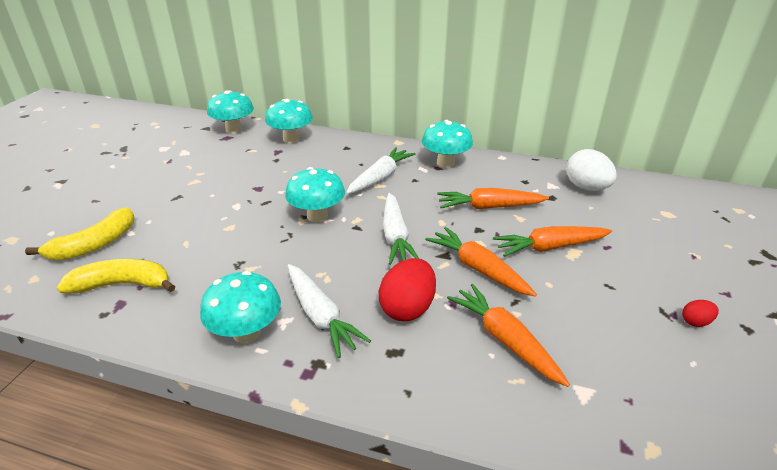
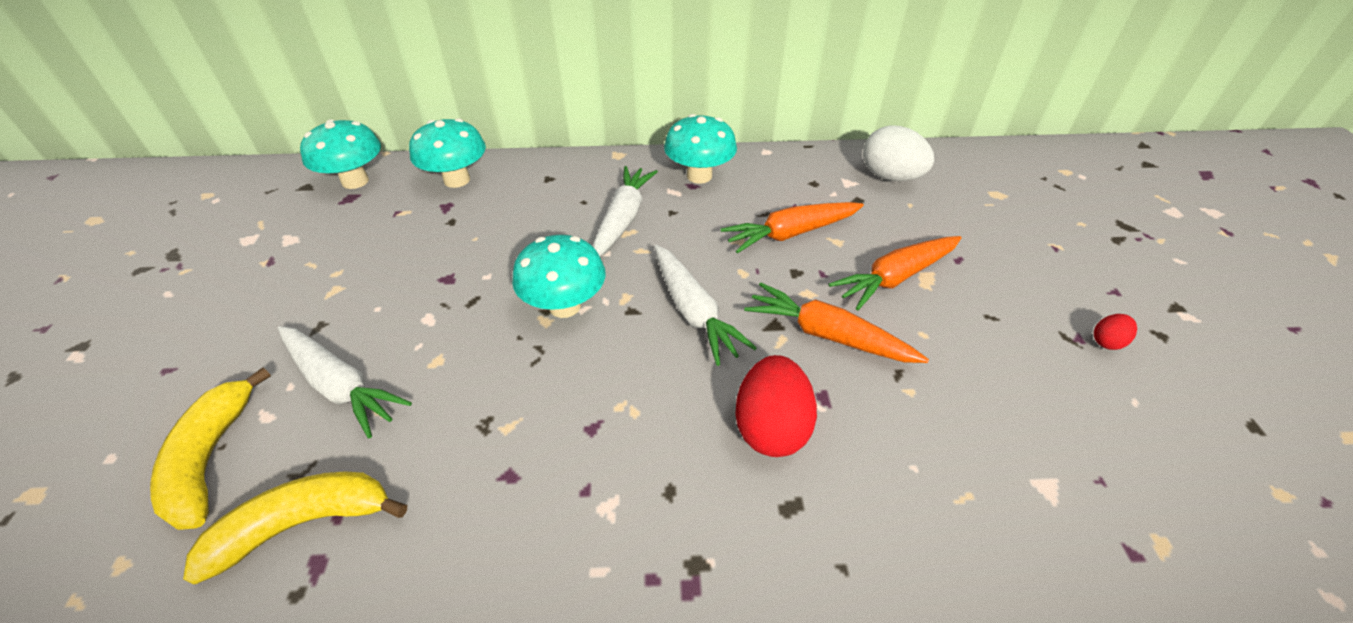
camera: 20 degrees left, 10 degrees up
(95, 244) = (210, 459): yellow banana -> yellow banana turned 150 degrees clockwise
(246, 333) = (561, 547): turquoise mushroom -> none
(320, 316) = (657, 480): white carrot -> white carrot (340, 386)
(505, 340) = (918, 438): orange carrot -> none

